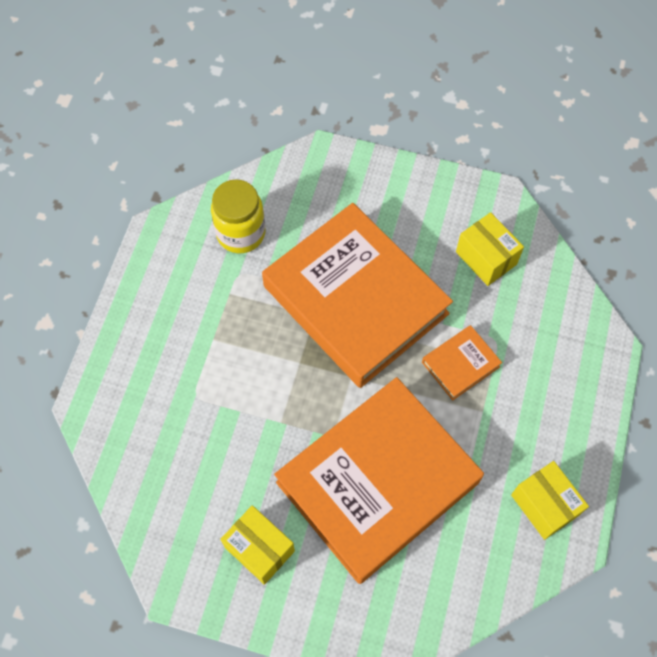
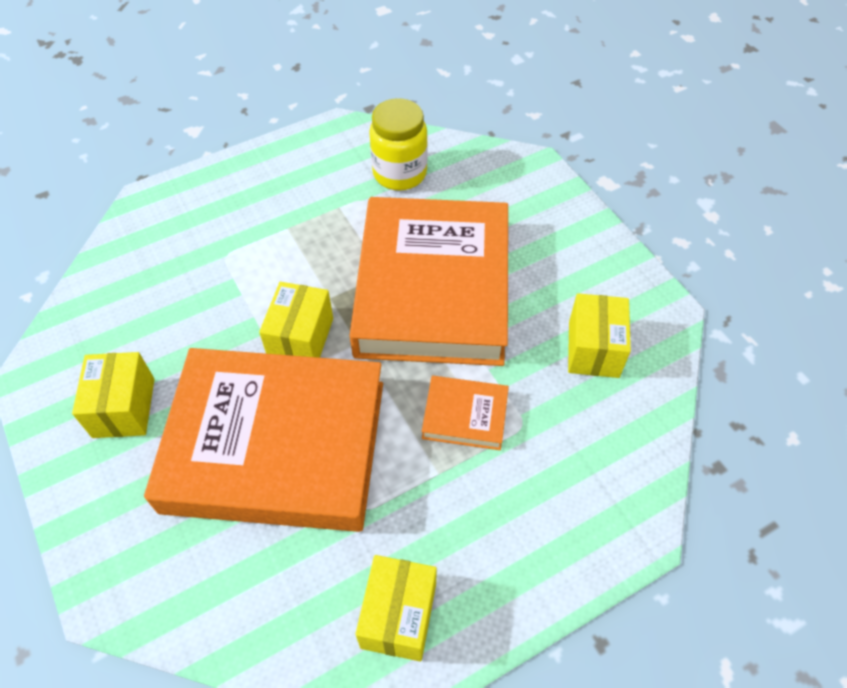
camera: 45 degrees right, 10 degrees down
(314, 405) = (301, 338): none -> yellow box

